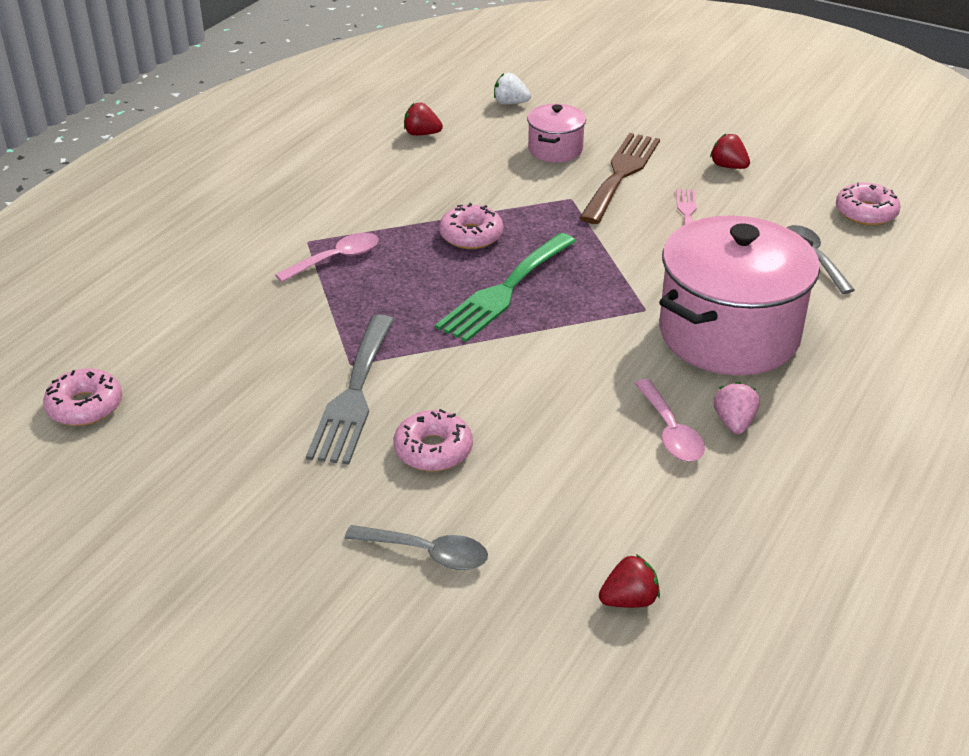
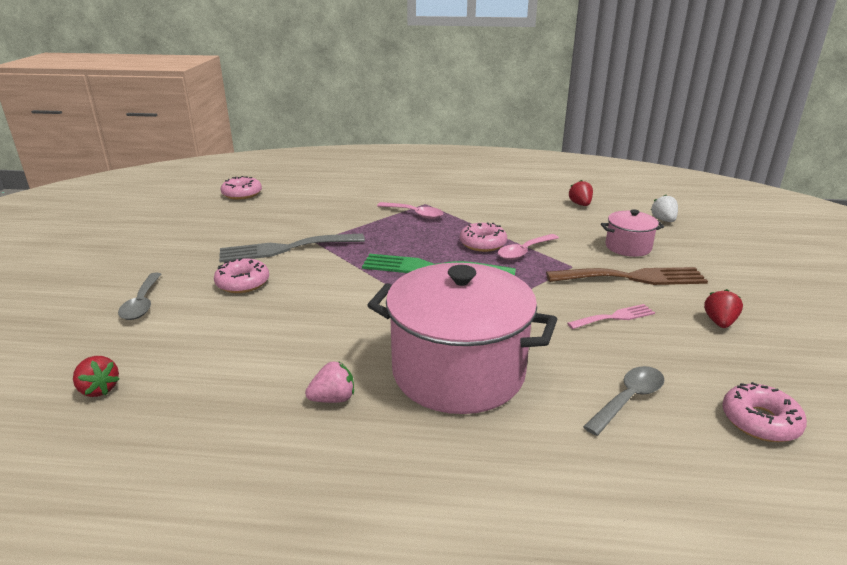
camera: 65 degrees right, 10 degrees down
(670, 431) = (305, 368): pink spoon -> pink spoon (524, 251)

